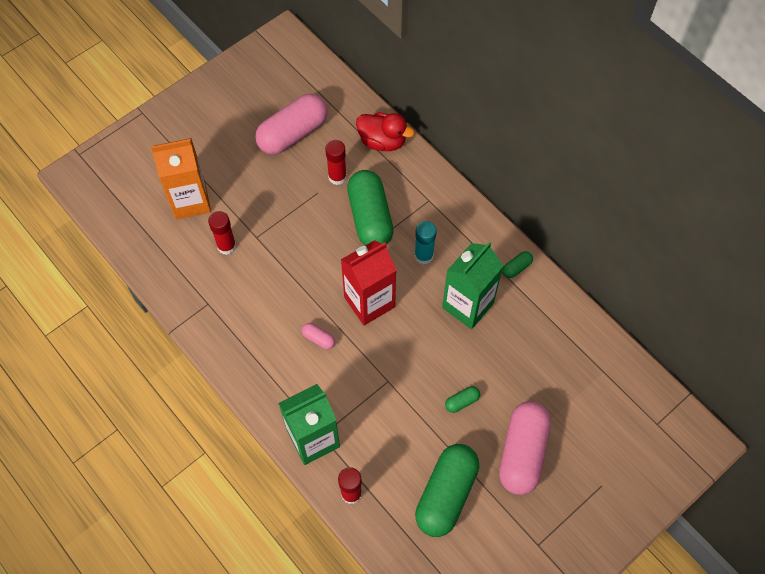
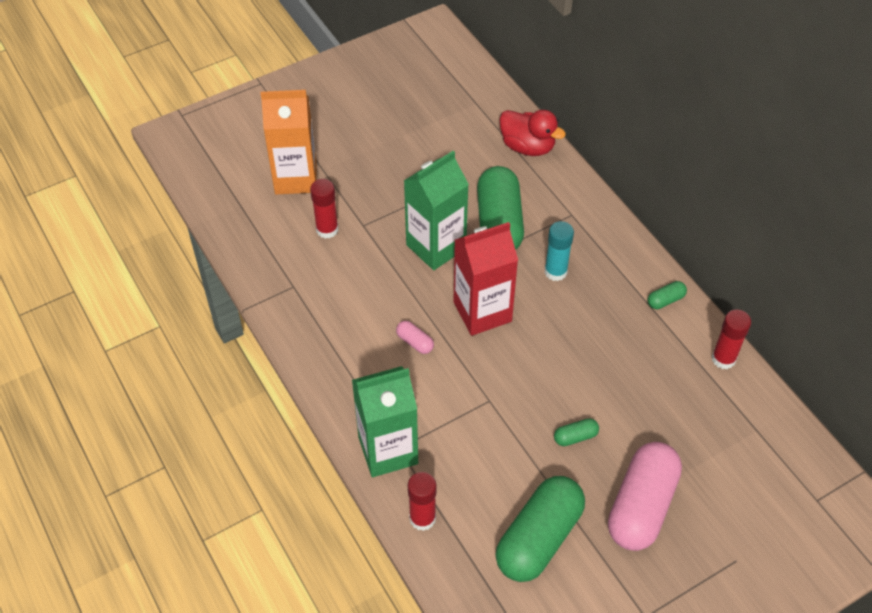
camera: 10 degrees right, 10 degrees down
(293, 133) = (425, 125): pink capsule -> none
(337, 177) = (468, 176): red glue stick -> red glue stick (723, 359)
(467, 305) = (599, 332): green carton -> green carton (436, 247)

